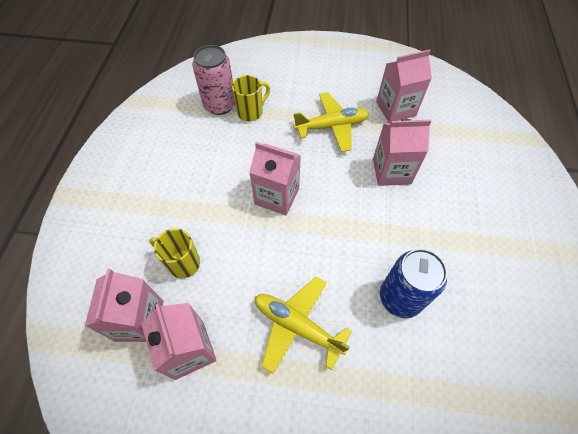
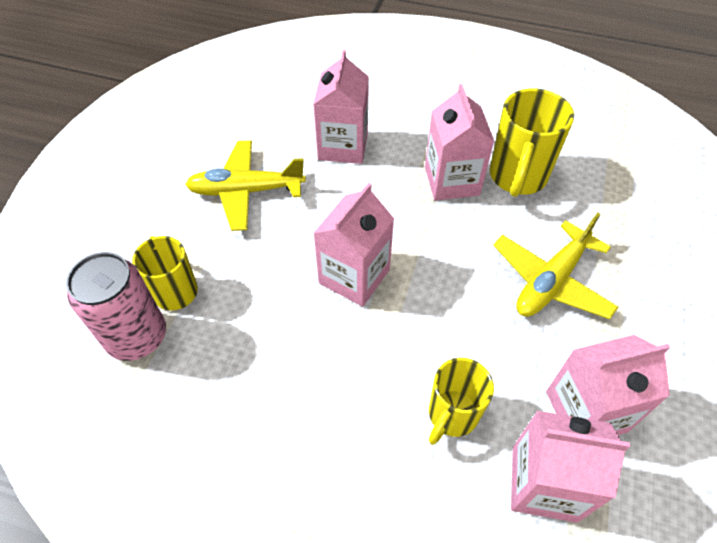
camera: 80 degrees left, 5 degrees down
(332, 126) = (246, 191): yellow plane -> yellow plane turned 90 degrees counterclockwise
(396, 109) = (239, 119): pink carton -> pink carton (451, 181)
(400, 298) = (517, 177): blue can -> yellow mug

